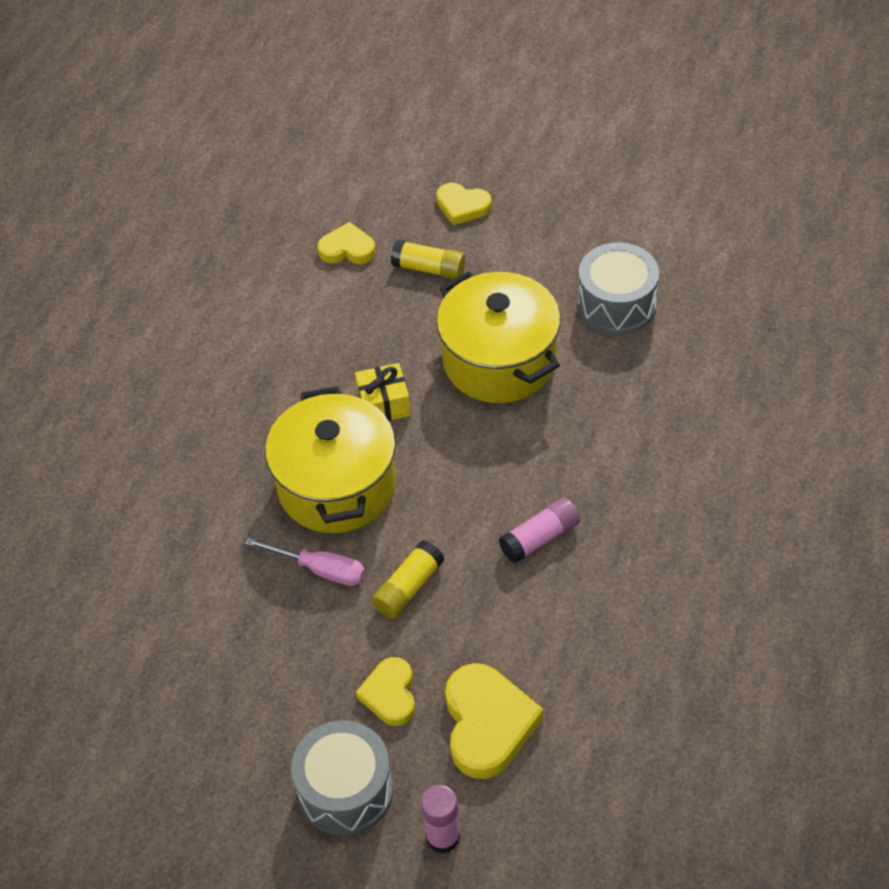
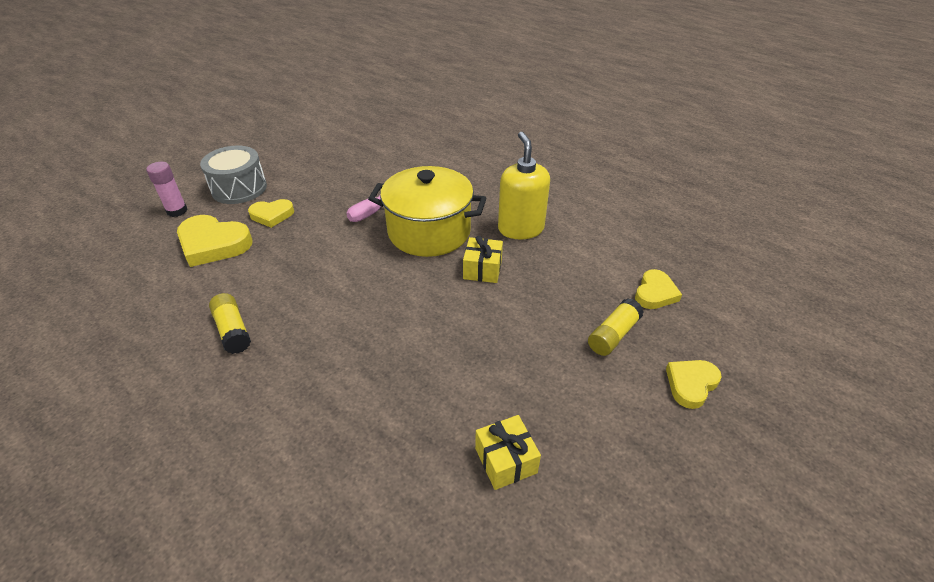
camera: 110 degrees right, 10 degrees down
(285, 393) = (520, 229): none -> yellow soap dispenser
(390, 694) = (272, 215): yellow heart -> yellow heart turned 150 degrees clockwise
(408, 587) = (330, 240): yellow glue stick -> yellow glue stick (233, 330)
(499, 361) = (485, 345): yellow pot -> none
(539, 538) = (308, 310): pink glue stick -> none
(616, 304) = (506, 460): grey drum -> yellow gift

